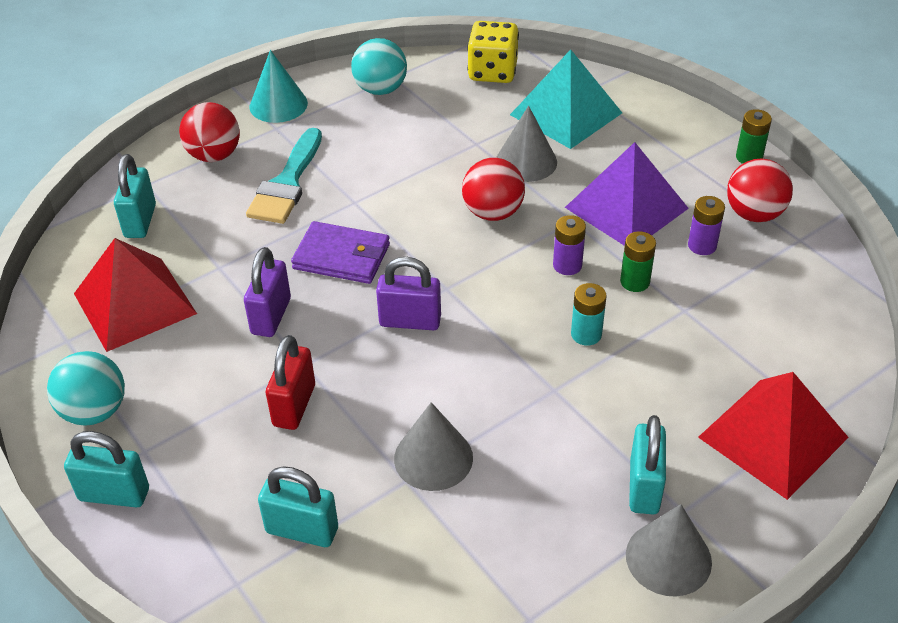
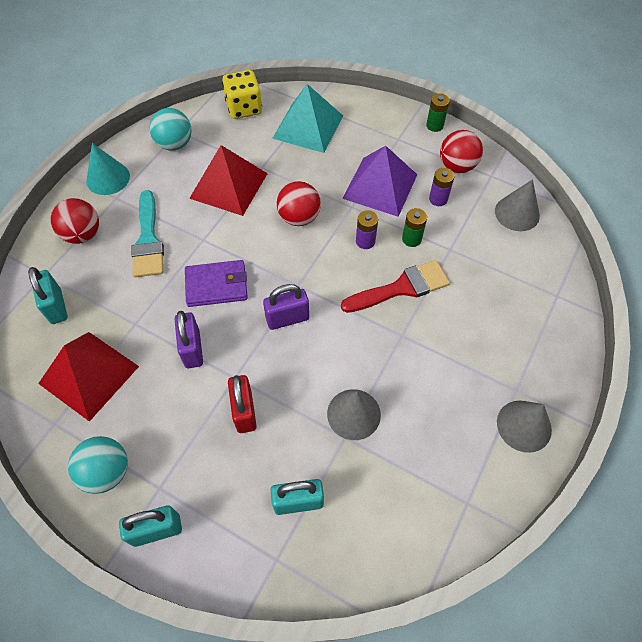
camera: 25 degrees left, 15 degrees up
(526, 162) = (301, 171): grey cone -> grey cone (517, 213)
(586, 334) = (401, 288): turquoise battery -> red brush
(644, 487) = (487, 383): turquoise padlock -> none
(773, 437) = (541, 319): red pyramid -> red pyramid (229, 185)

